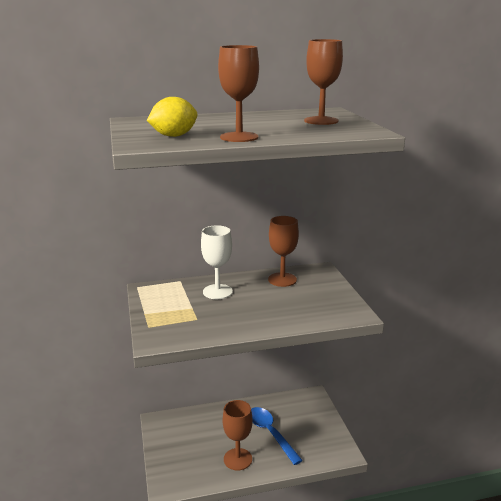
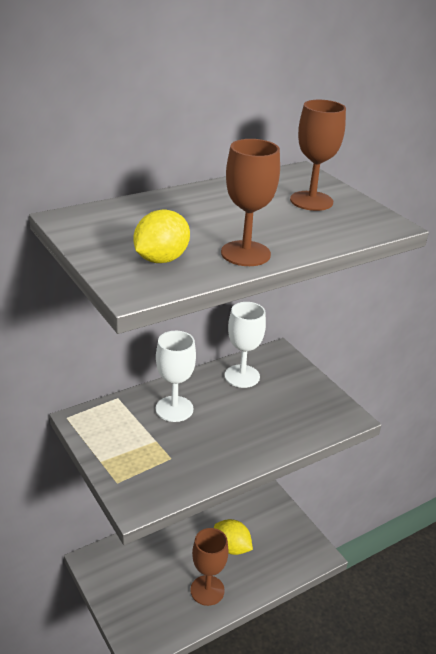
camera: 20 degrees left, 10 degrees up
(270, 433) = (231, 547): blue spoon -> yellow lemon
(282, 279) = (242, 376): brown goblet -> white goblet

